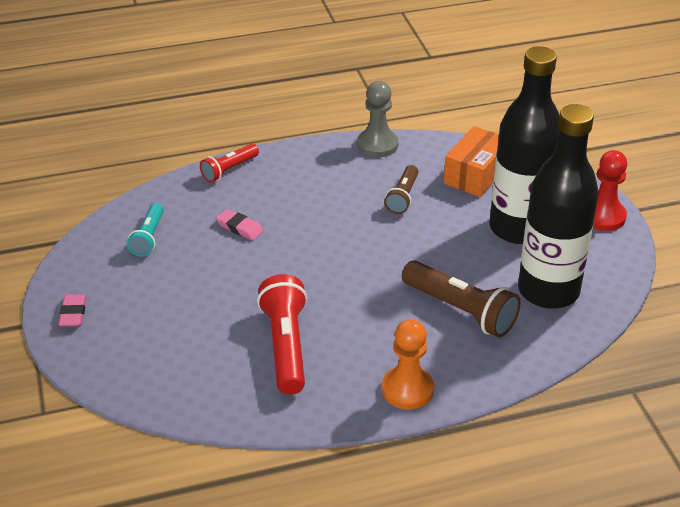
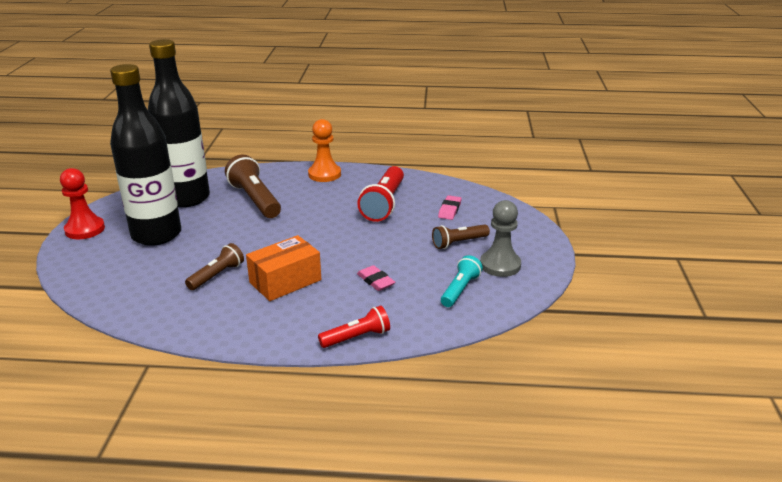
camera: 160 degrees left, 10 degrees down
(73, 313) = (532, 248): pink eraser -> pink eraser (449, 210)
(165, 301) = (458, 243): none -> brown flashlight
(377, 145) = (188, 329): grey pawn -> grey pawn (500, 265)
(475, 175) = (135, 280): orange box -> orange box (285, 281)

